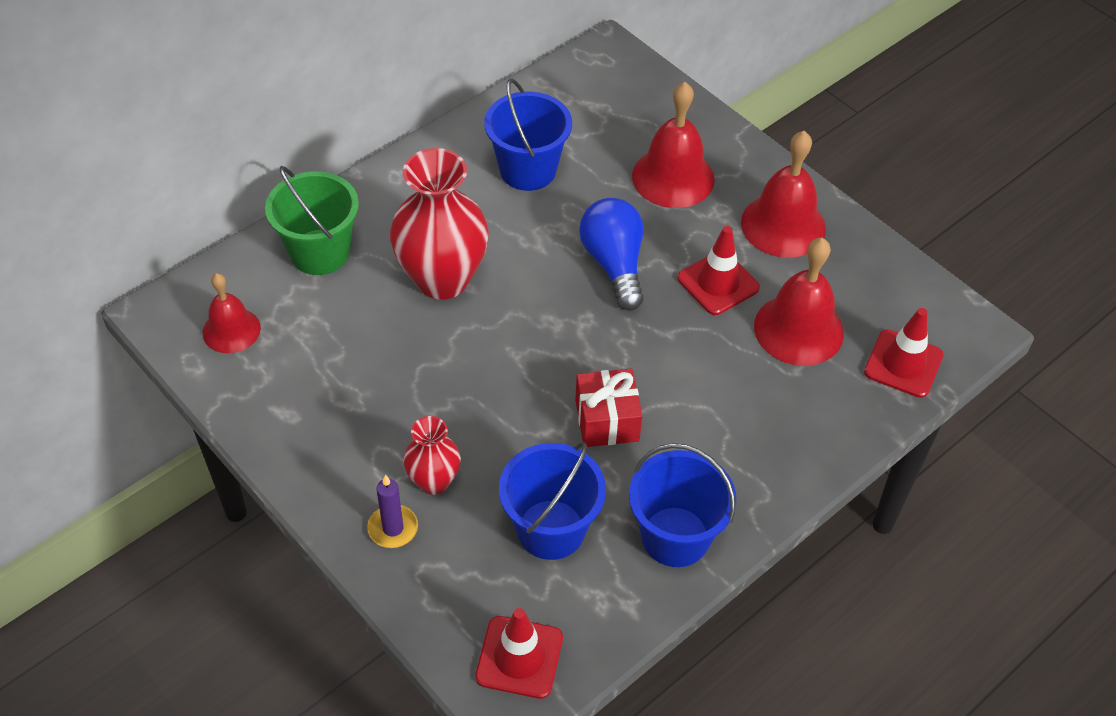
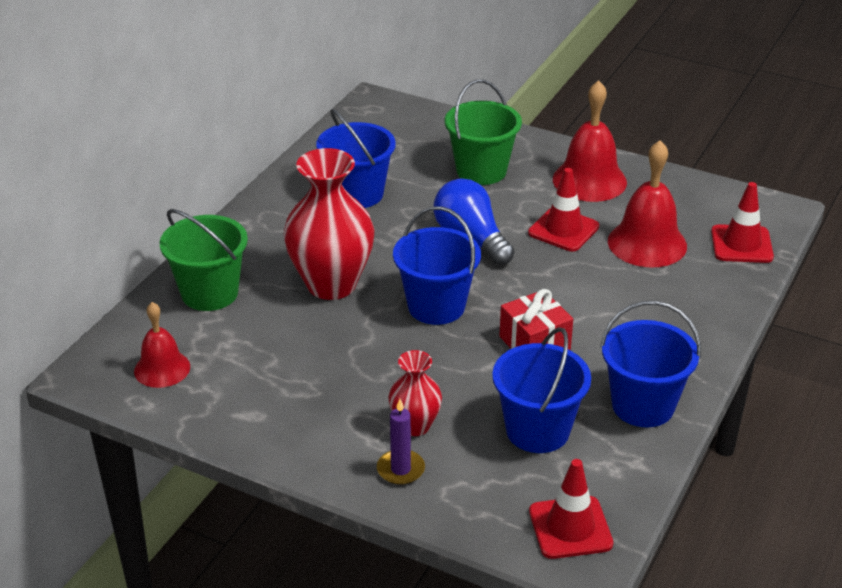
camera: 20 degrees left, 15 degrees down
(532, 340) = (436, 306): none -> blue bucket
(673, 177) = (481, 171): red bell -> green bucket

